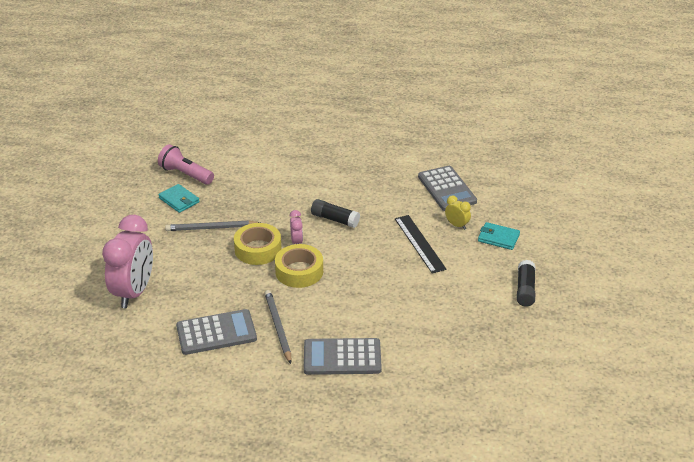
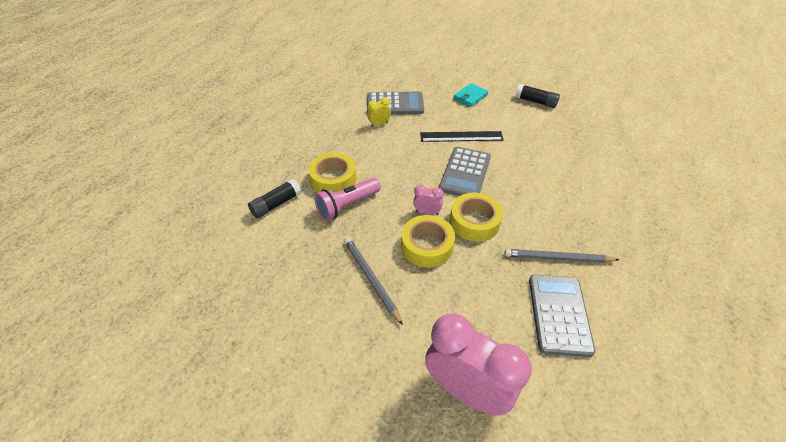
camera: 70 degrees left, 10 degrees up
(179, 200) = (299, 300): turquoise wallet -> none
(186, 174) = (251, 282): pink flashlight -> pink flashlight (347, 205)
(211, 228) = (371, 279): grey pencil -> grey pencil turned 135 degrees clockwise
(311, 181) = (333, 179): none -> yellow tape
(335, 219) = (404, 178): black glue stick -> black glue stick (276, 204)
(342, 357) = (606, 221): grey calculator -> grey calculator (465, 173)
(457, 225) = (445, 112): yellow clock -> yellow clock (379, 124)

